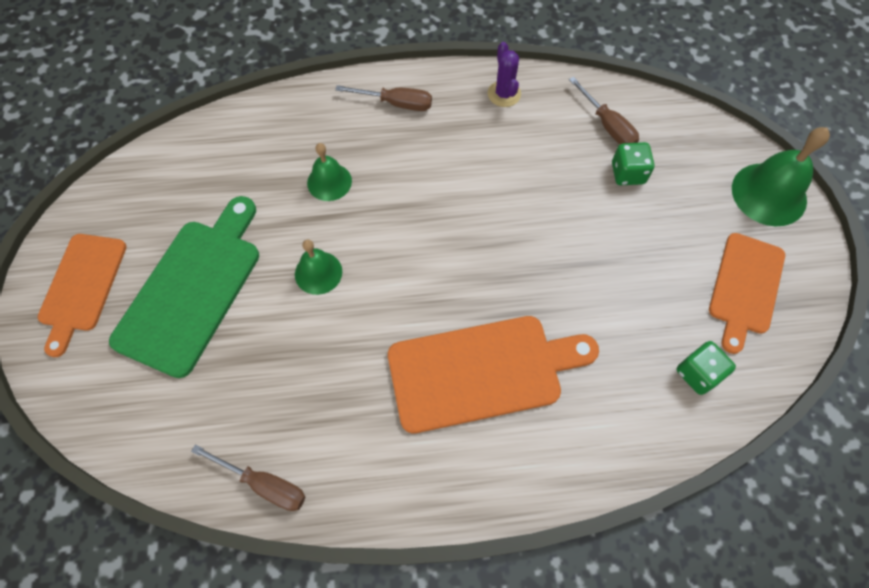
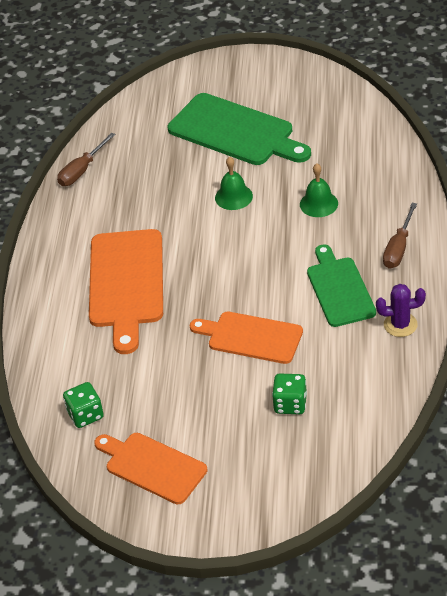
camera: 105 degrees right, 20 degrees down
(82, 287) = (251, 79): orange cutting board -> orange cutting board (251, 337)
(462, 148) = (339, 289): none -> green cutting board
(607, 125) = (350, 398): brown screwdriver -> none
(769, 194) = (245, 511): green bell -> none

